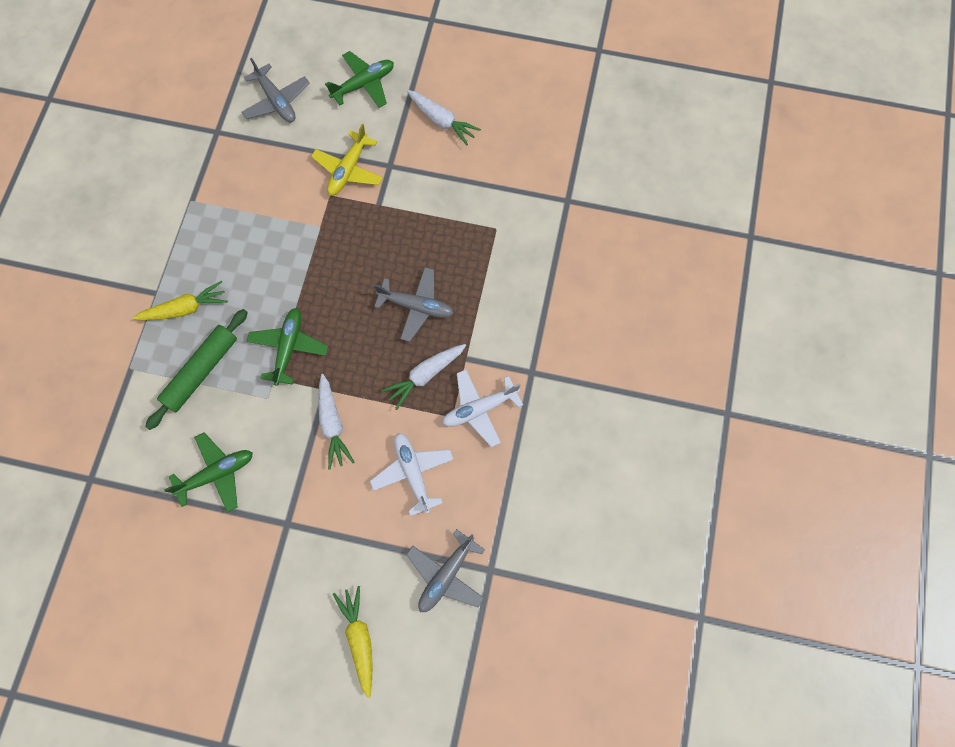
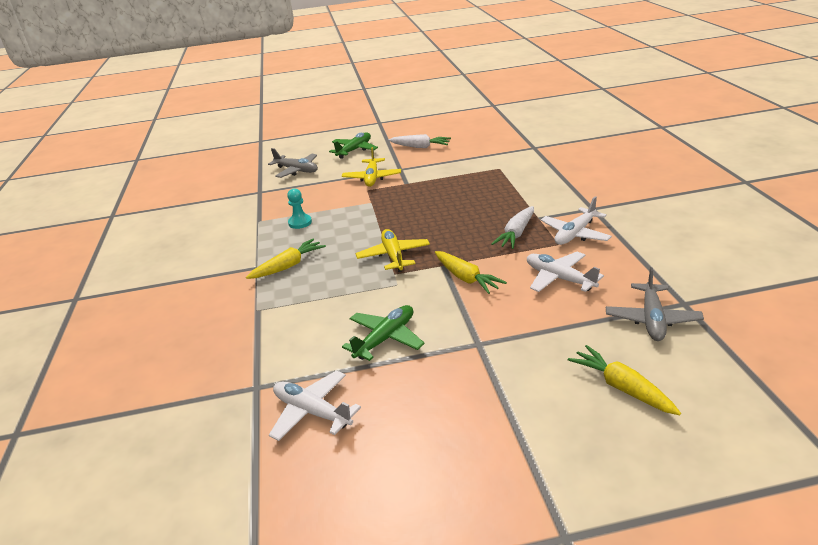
camera: 20 degrees left, 40 degrees down
(119, 534) = (312, 412): none -> white plane
(201, 371) = (326, 290): green rolling pin -> none
(230, 228) = (300, 222): none -> turquoise pawn
(288, 348) = (393, 256): green plane -> yellow plane
(332, 424) = (466, 278): white carrot -> yellow carrot
(416, 306) = (476, 210): grey plane -> none

